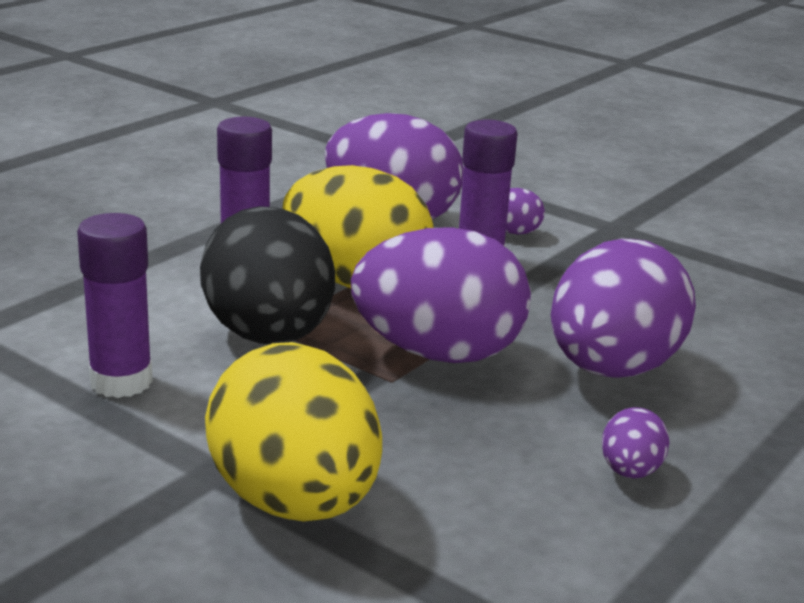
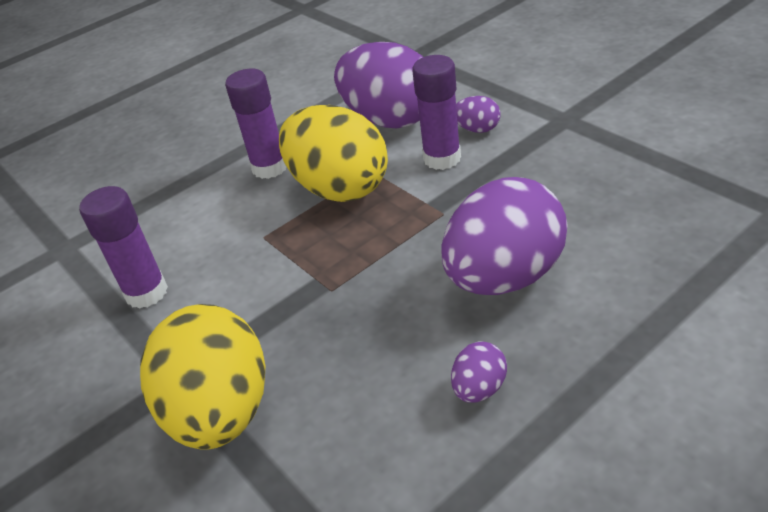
camera: 20 degrees right, 15 degrees up
(269, 336) = (259, 246): black egg -> none
(438, 353) = (375, 262): purple egg -> none

